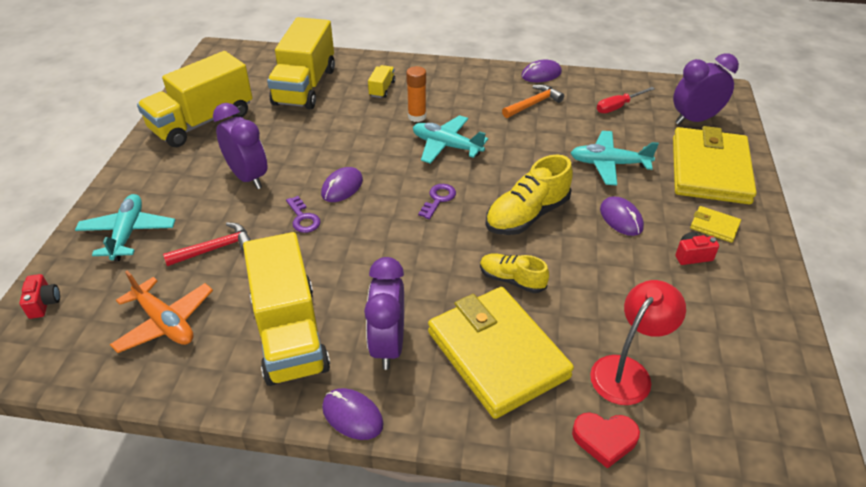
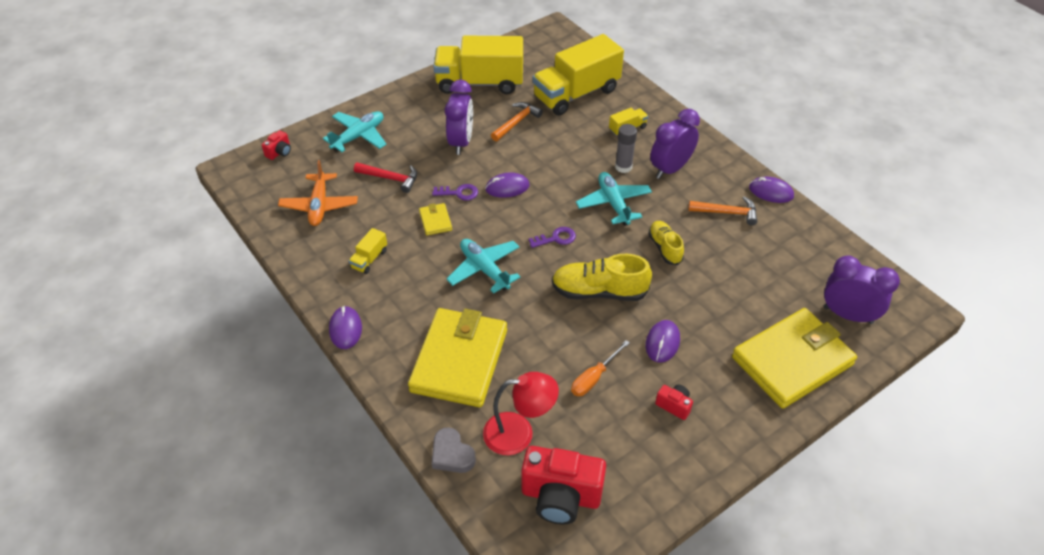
camera: 45 degrees right, 5 degrees up
(280, 134) = (516, 122): none -> orange hammer
(289, 333) = (369, 259): yellow truck -> yellow truck, size x0.42
(303, 218) = (459, 193): purple key -> purple key turned 105 degrees counterclockwise
(388, 345) = (409, 306): purple clock -> purple clock (670, 169)
(417, 116) = (623, 167): orange glue stick -> grey glue stick
(512, 280) = (529, 325): yellow shoe -> yellow shoe (665, 248)
(604, 439) = (452, 454): red heart -> grey heart
(609, 164) = (715, 299): turquoise plane -> turquoise plane (484, 269)
(615, 281) = (594, 378): none -> orange screwdriver
(618, 107) = (795, 260): red screwdriver -> none
(714, 226) = (725, 400): yellow wallet -> yellow wallet (435, 221)
(726, 392) = (560, 496): none -> red camera

